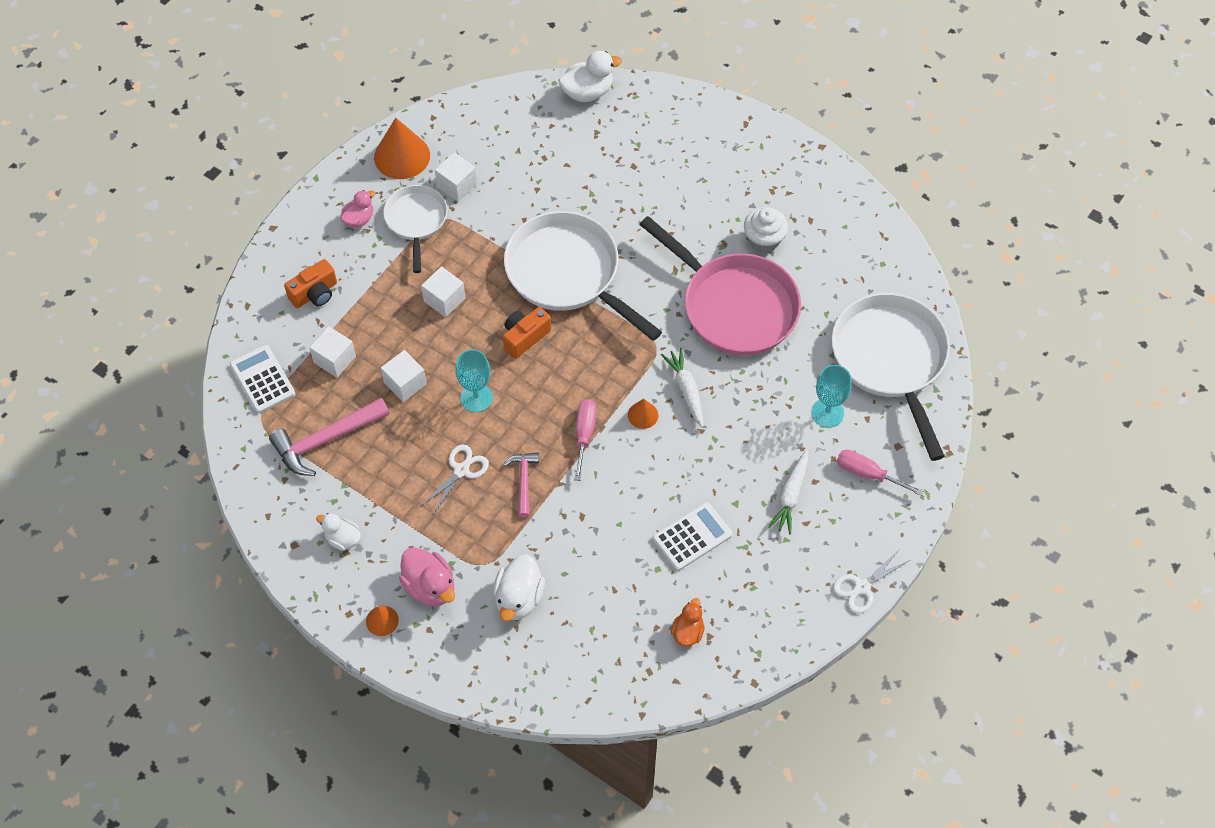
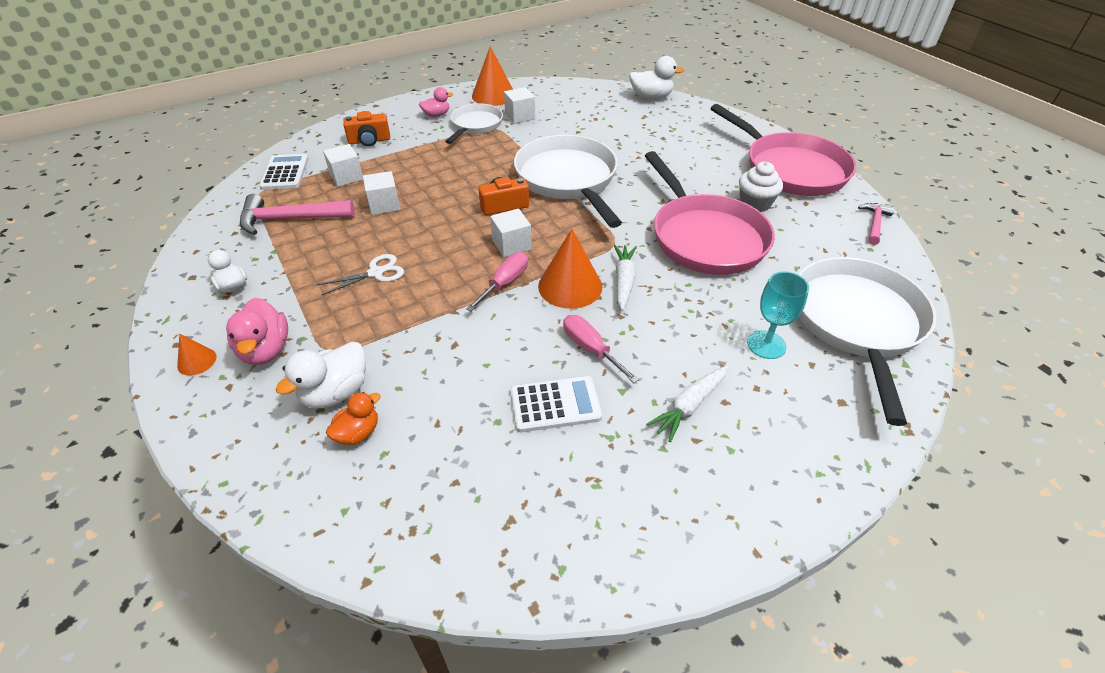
camera: 25 degrees right, 15 degrees down
(444, 300) = (459, 168): white cube -> white cube (511, 245)
(476, 398) = (432, 230): turquoise goblet -> none
(523, 481) = (422, 298): pink hammer -> pink hammer (874, 223)
(643, 415) = (570, 286): orange cone -> orange cone, size x1.98
(687, 632) = (488, 503): orange duck -> orange duck (358, 433)
(780, 171) = (790, 168): none -> pink pan
(862, 587) = (740, 543): white scissors -> none
(867, 474) = (794, 417): pink screwdriver -> pink screwdriver (591, 349)

